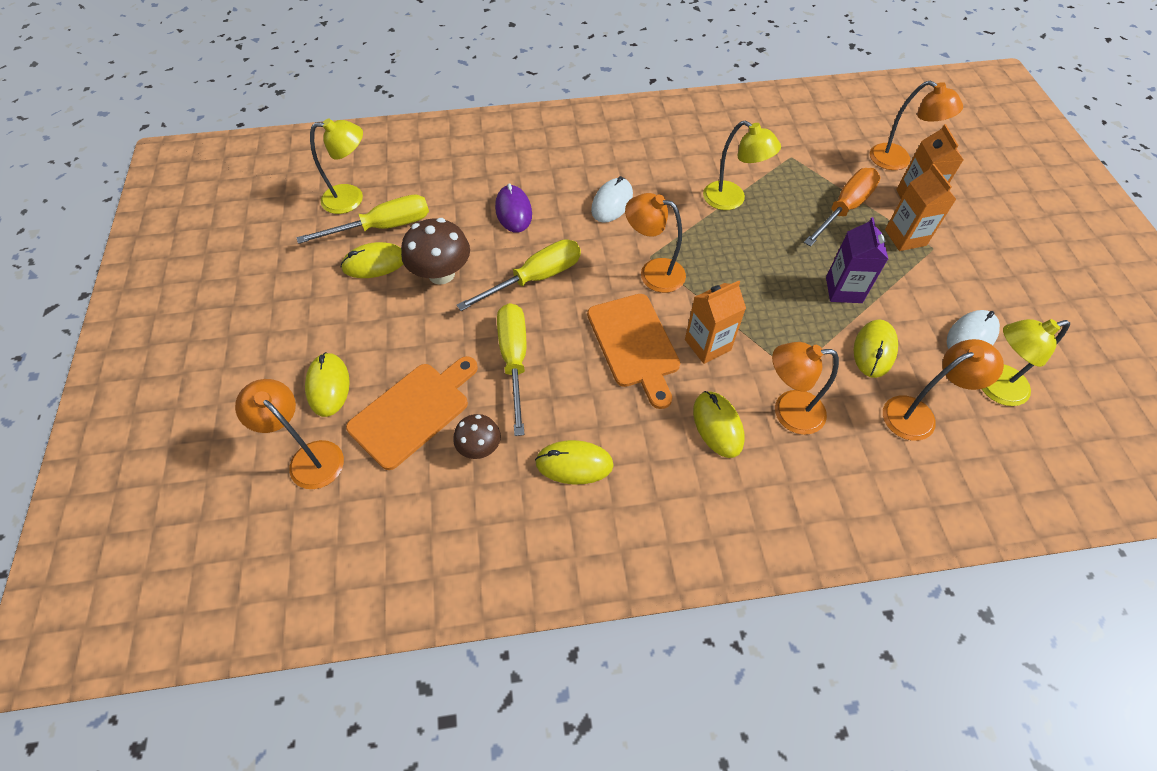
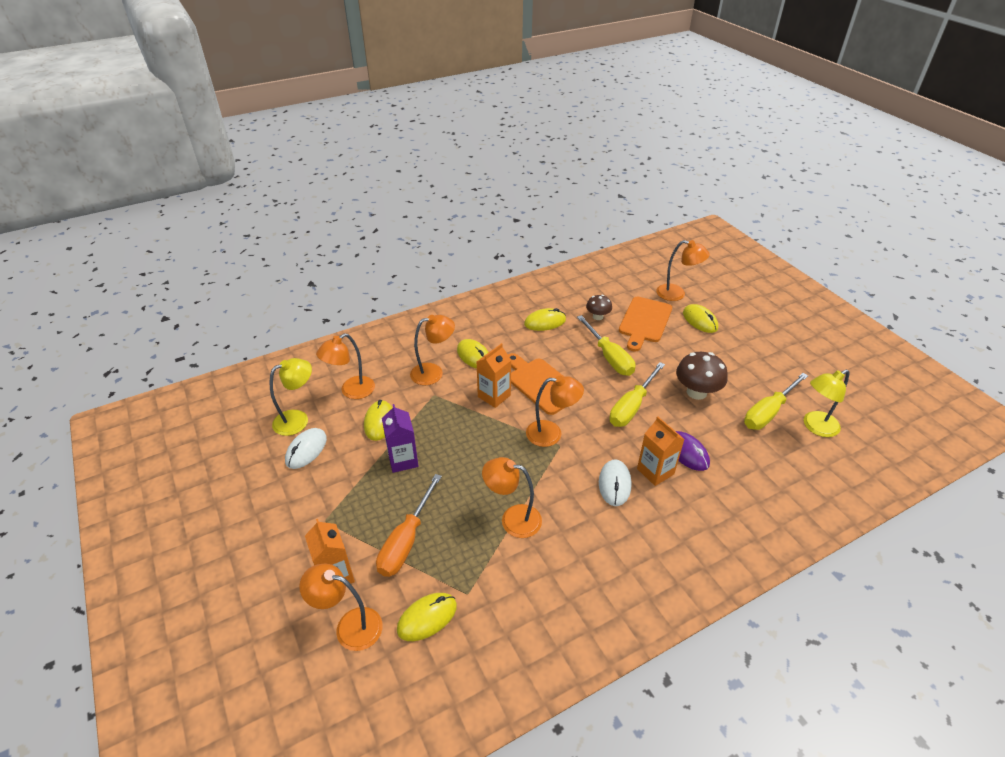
camera: 160 degrees right, 15 degrees down
(375, 263) = (746, 387): yellow mouse -> yellow mouse (427, 618)
(732, 200) = (512, 519): yellow lamp -> orange lamp
(905, 237) = (349, 524): orange carton -> orange carton (655, 471)

